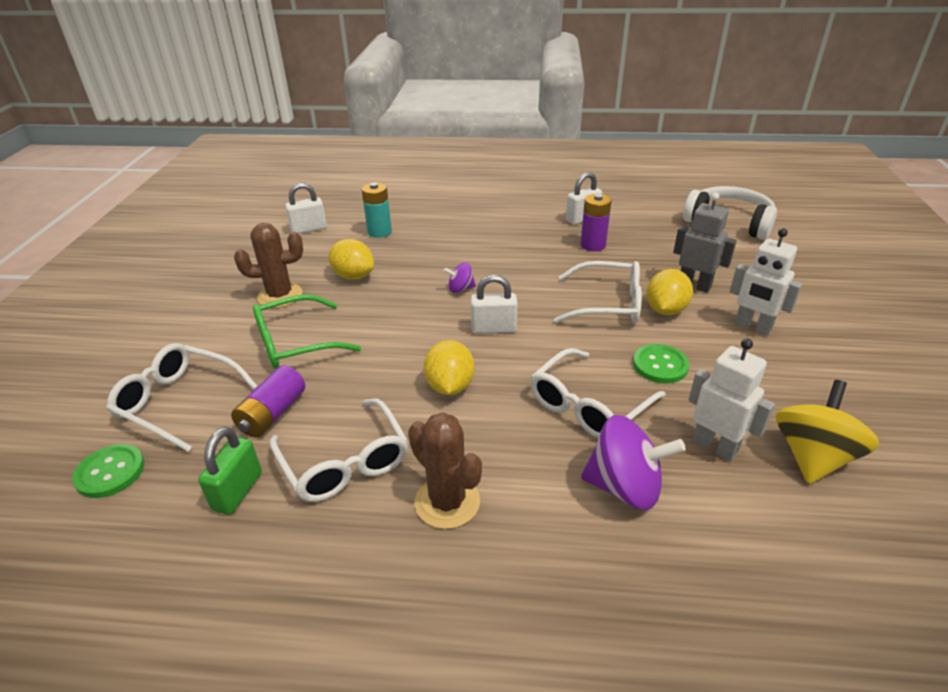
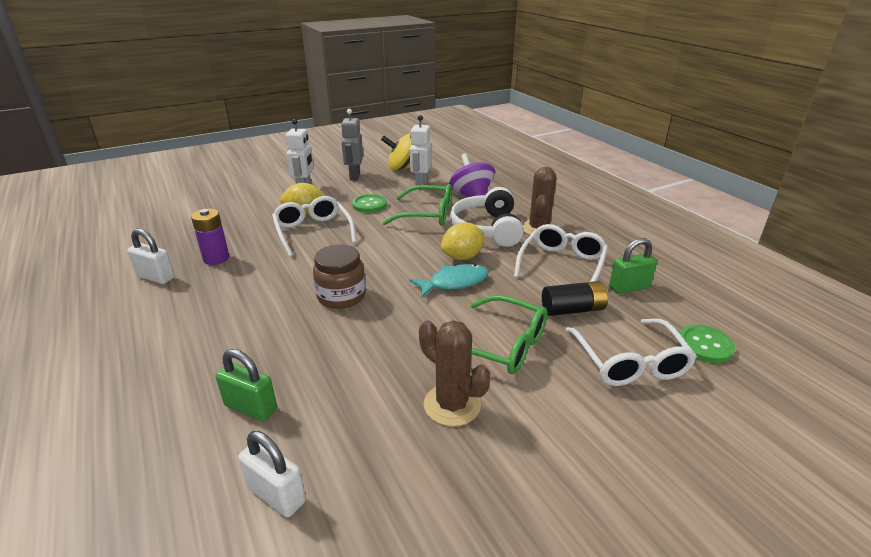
camera: 125 degrees left, 5 degrees down
(273, 413) = (572, 310): purple battery -> black battery
(353, 276) = (370, 371): yellow lemon -> none
(379, 232) = (251, 407): turquoise battery -> green padlock
(409, 357) = (454, 283): none -> turquoise fish
(460, 289) = (341, 296): purple spinning top -> brown jar
(493, 328) = (385, 263): white padlock -> none
(588, 406) = (427, 215): white glasses -> green glasses
(694, 285) = (263, 210): grey robot -> grey robot (354, 176)
(729, 222) = (143, 214): white headphones -> white headphones (487, 229)

